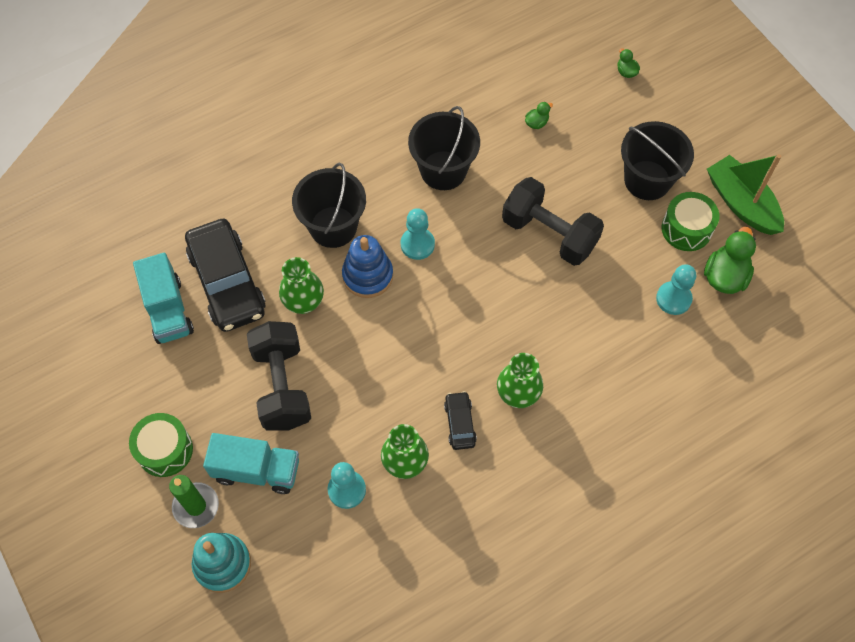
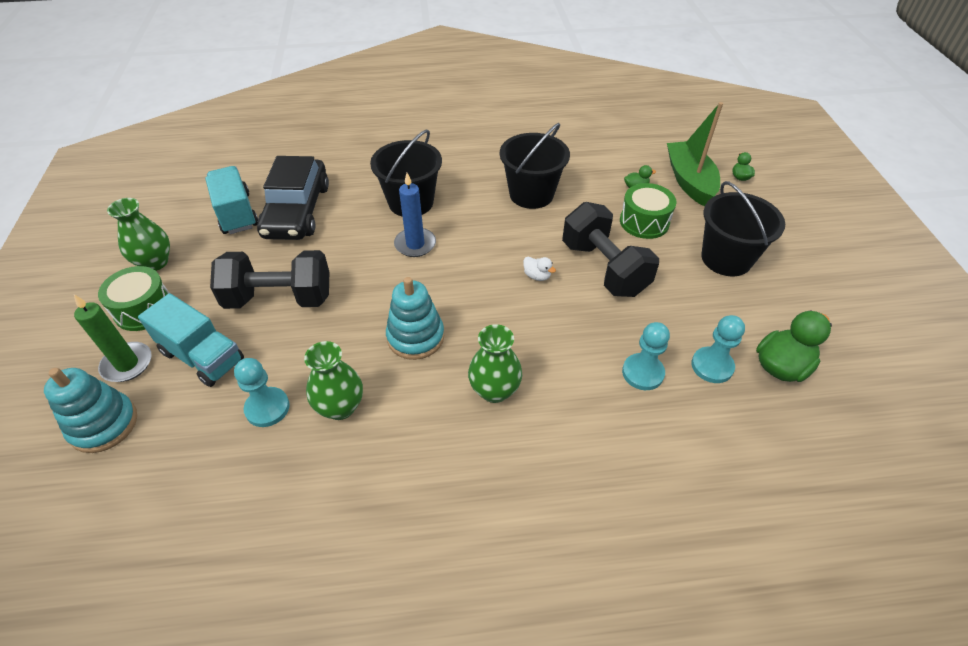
camera: 25 degrees right, 15 degrees down
(168, 310) = (236, 213): turquoise truck -> turquoise truck turned 150 degrees clockwise
(282, 386) = (279, 298): black dumbbell -> black dumbbell turned 75 degrees clockwise
(304, 302) = (347, 245): green vase -> green vase (155, 262)
(368, 275) = (415, 244): blue stacking toy -> blue candle
(417, 244) = (474, 237): turquoise pawn -> turquoise pawn (642, 373)
(426, 373) = (415, 337): none -> turquoise stacking toy
(460, 423) = (418, 393): black car -> none
(496, 266) = (537, 276): none -> white duck
(686, 229) = (752, 310): green drum -> green drum (644, 222)
(741, 203) = (824, 308): green boat -> green boat (689, 181)

